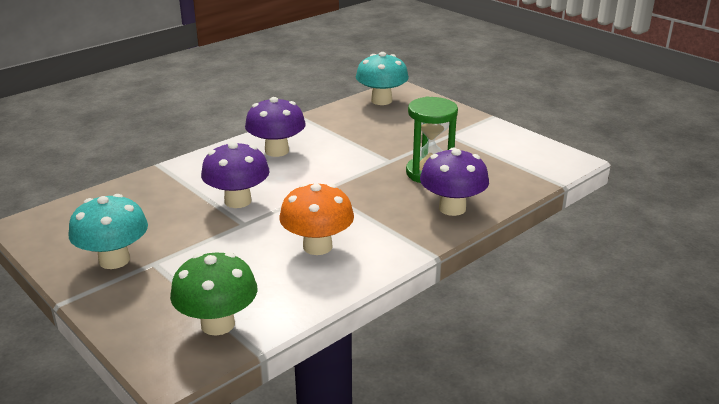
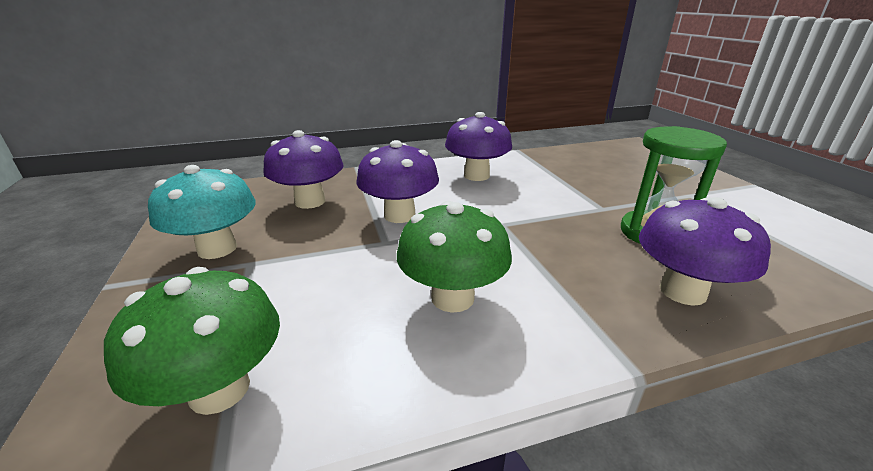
camera: 25 degrees right, 0 degrees up
(149, 207) = (310, 201): none -> purple mushroom
(317, 246) = (452, 298): orange mushroom -> green mushroom
(381, 100) = (612, 151): turquoise mushroom -> none

